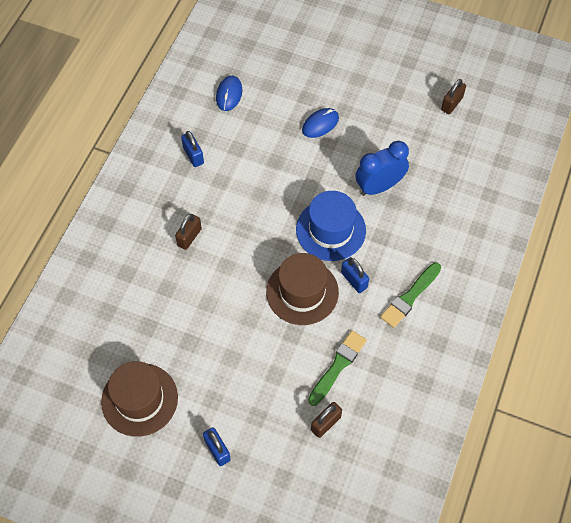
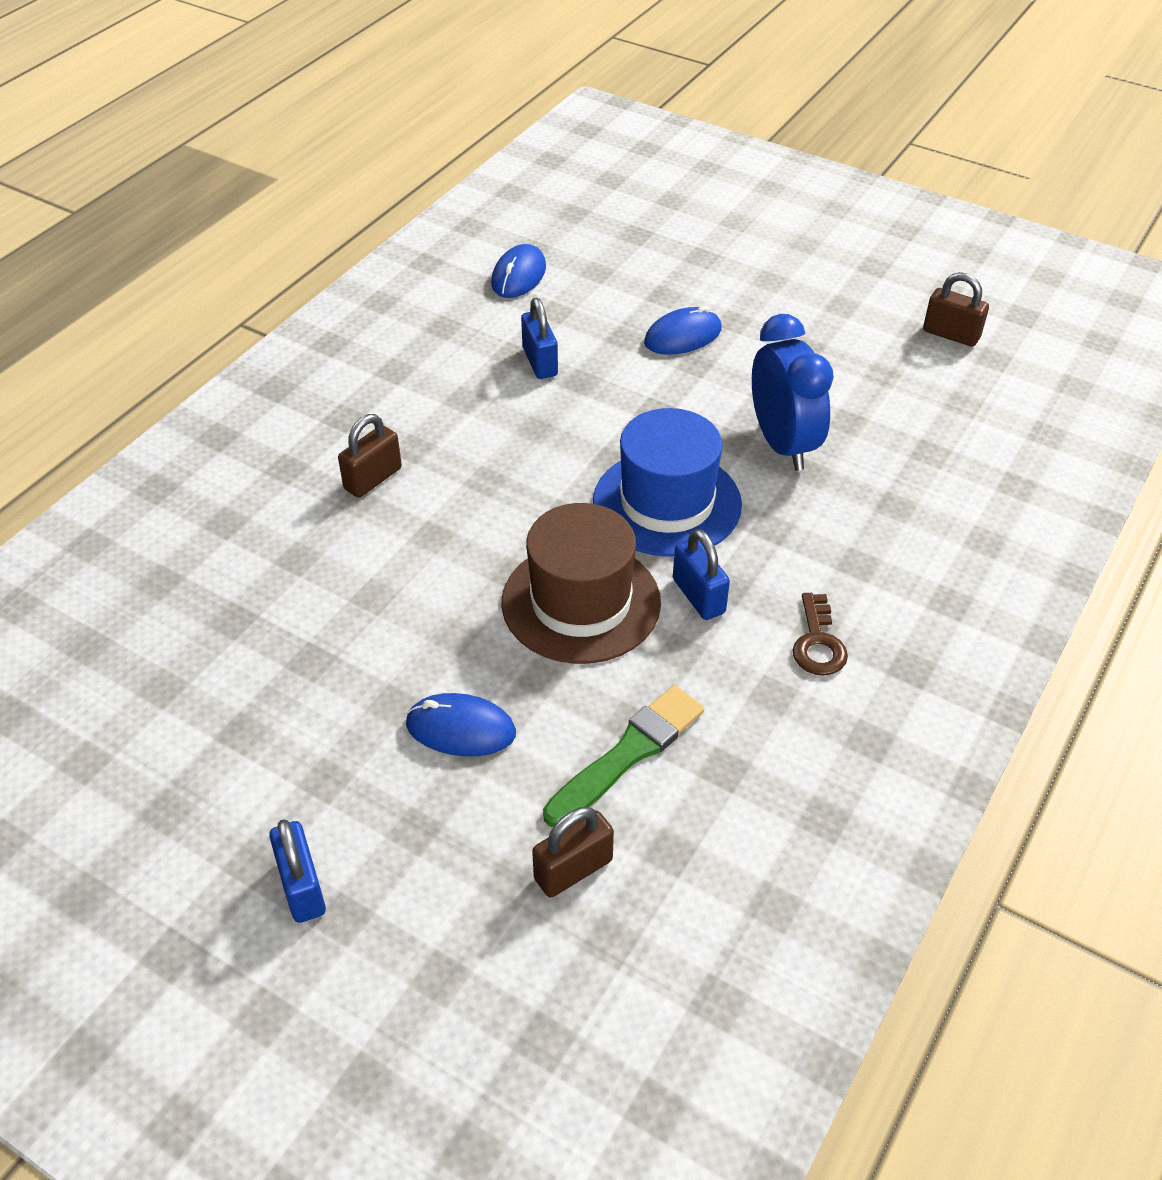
camera: 10 degrees right, 15 degrees down
(139, 399) = (164, 754): brown hat -> none
(193, 155) = (423, 355): blue padlock -> blue padlock (540, 362)
(264, 365) = (460, 729): none -> blue mouse
(379, 186) = (783, 444): blue clock -> blue clock turned 90 degrees clockwise
(410, 297) = (818, 643): green brush -> brown key
(451, 104) = (951, 334): brown padlock -> brown padlock turned 75 degrees clockwise

